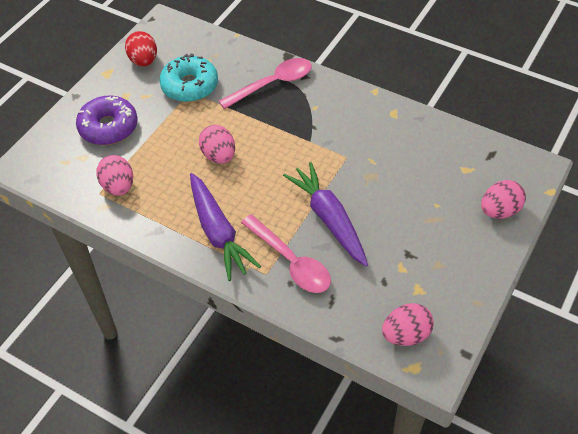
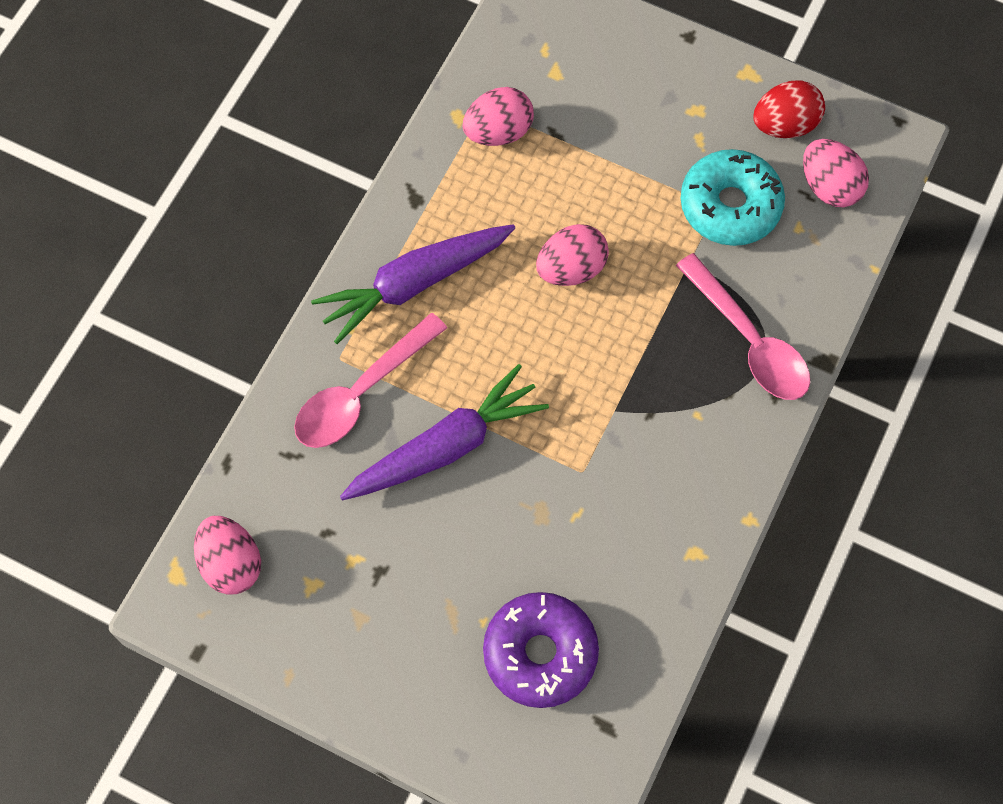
camera: 85 degrees right, 15 degrees up
(108, 127) = (622, 97): purple donut -> purple donut (540, 653)
(499, 211) = (474, 729): pink egg -> pink egg (829, 186)

